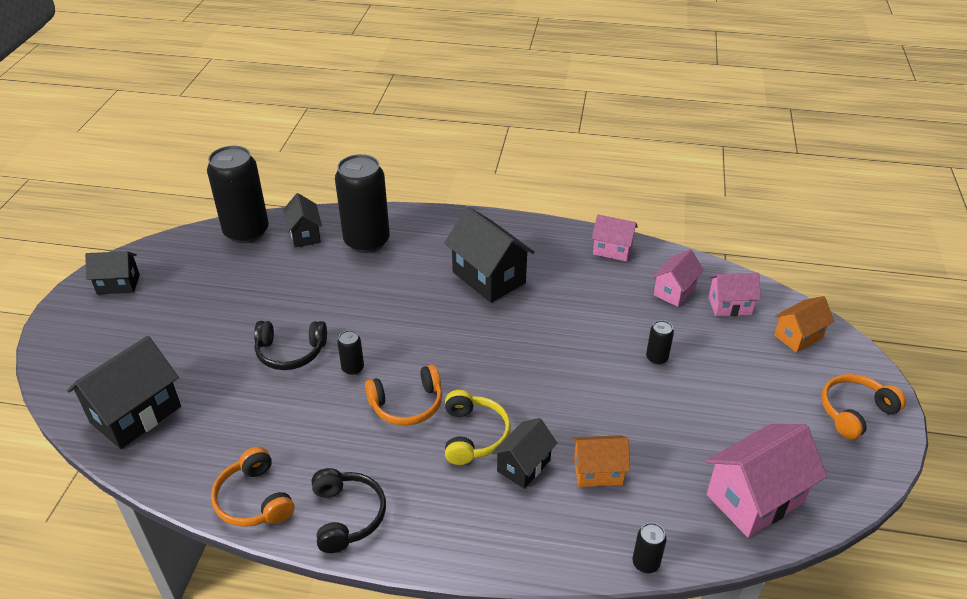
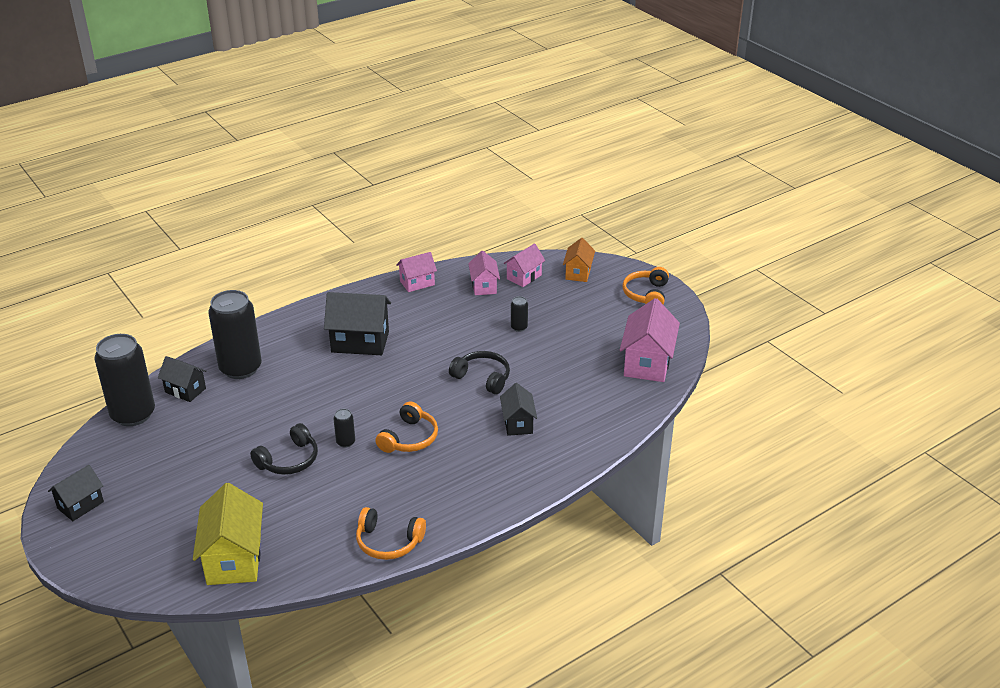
camera: 45 degrees left, 5 degrees down
(135, 414) = (234, 559): black house -> yellow house
(347, 516) = (455, 510): black headphones -> black headphones (482, 378)
(473, 435) = (470, 428): yellow headphones -> none
(598, 472) = (559, 401): orange house -> none
(645, 563) = (632, 424): black can -> none

